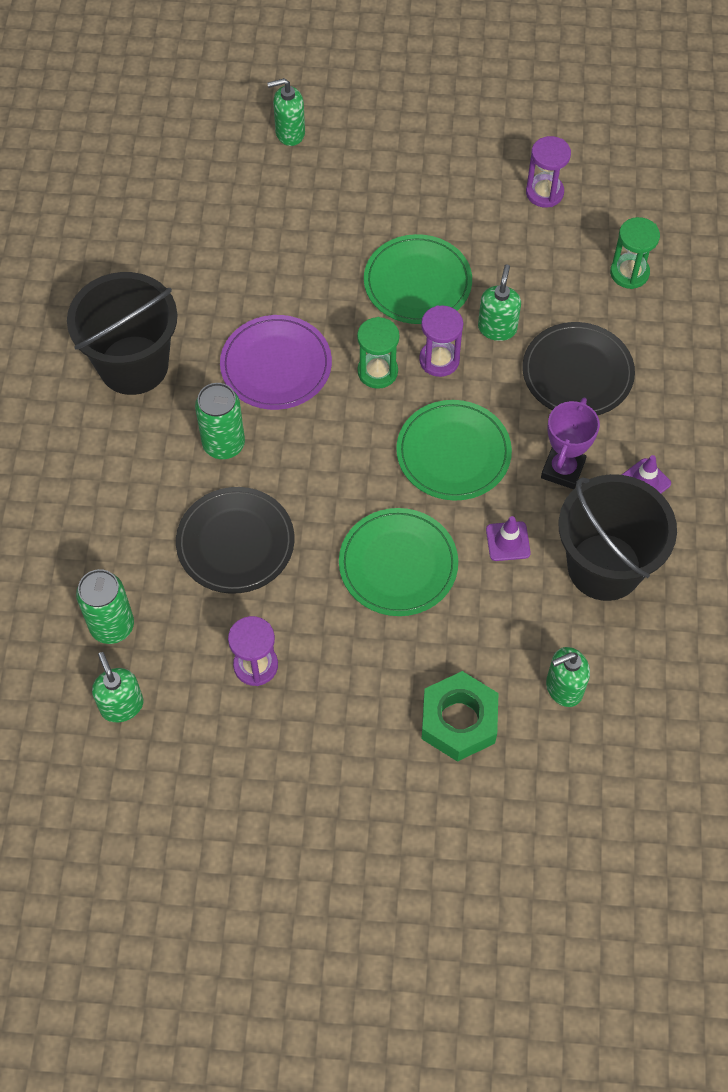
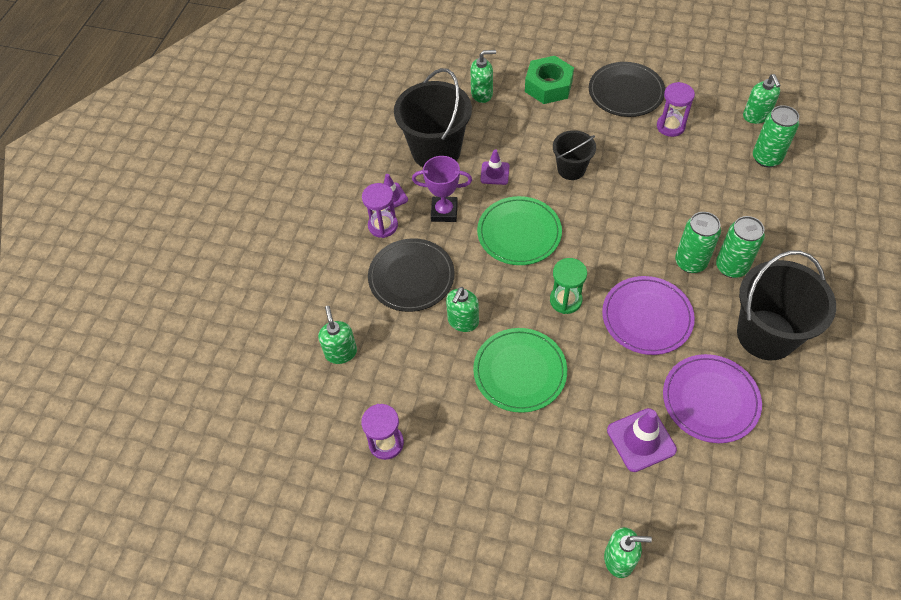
camera: 165 degrees left, 5 degrees down
(171, 446) = (731, 267): none -> green can
(201, 284) = (710, 400): none -> purple plate
(235, 542) = (682, 196): black plate -> black plate (626, 92)
(275, 234) = (641, 440): none -> purple traffic cone
(398, 564) = (571, 169): green plate -> black bucket
(439, 360) = (515, 302): purple hourglass -> purple hourglass (383, 225)
(563, 469) = (444, 212): purple trophy -> purple trophy turned 60 degrees clockwise
(629, 273) = (341, 352): green hourglass -> green soap dispenser

